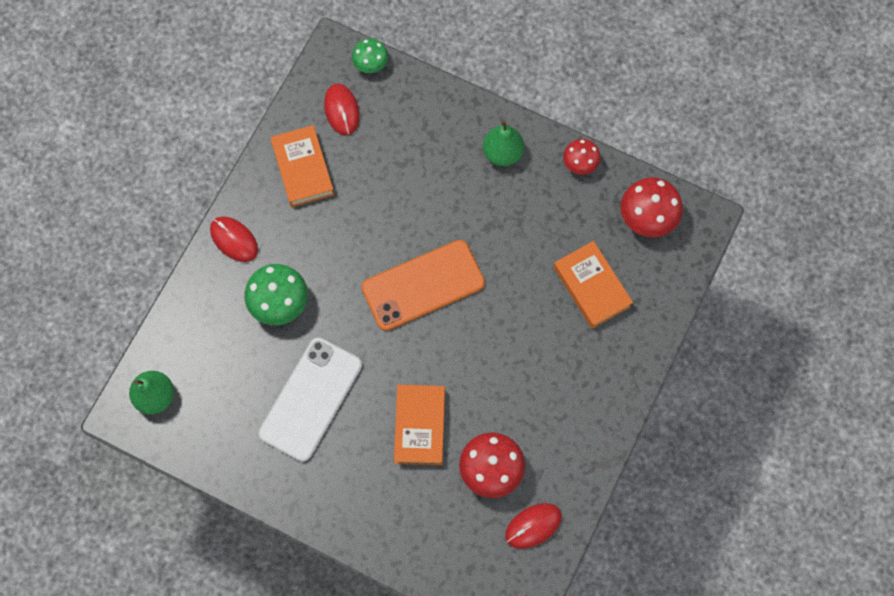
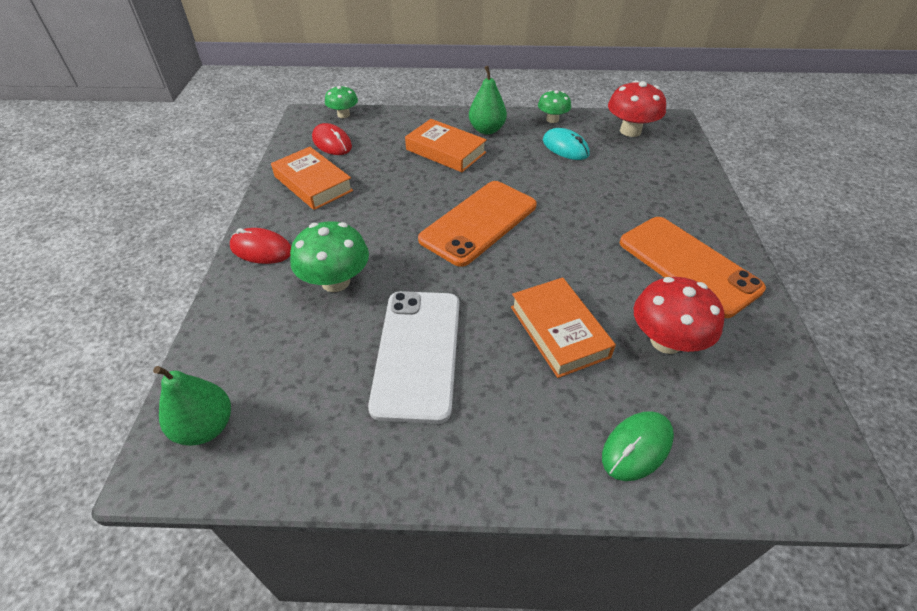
camera: 25 degrees left, 25 degrees down
(413, 534) = (637, 447): none -> green mouse
(533, 526) = (758, 376): red mouse -> none
(563, 215) = (565, 147): none -> turquoise mouse
(564, 410) = (688, 265): none -> orange phone
(580, 163) = (552, 119): red mushroom -> green mushroom
(591, 287) = (628, 178): orange book -> orange book (445, 151)

